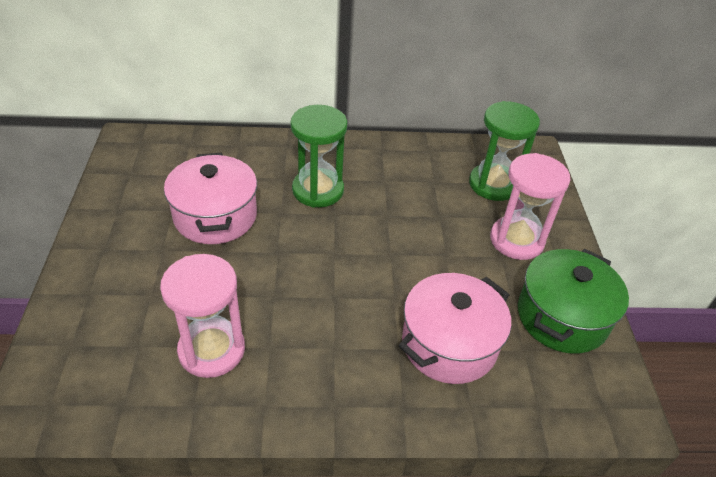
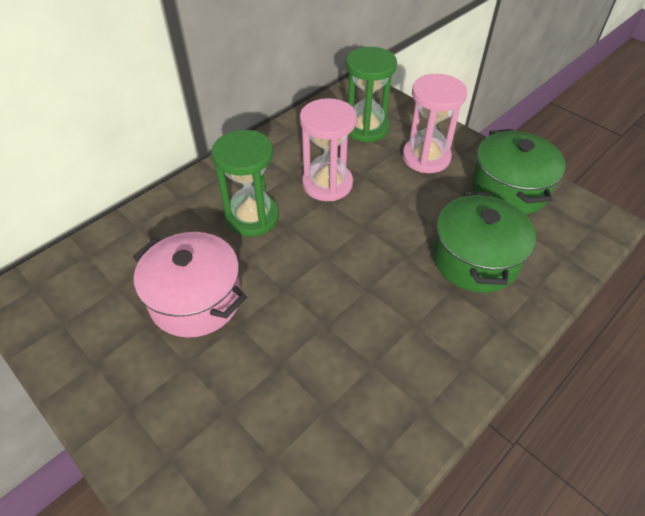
camera: 40 degrees left, 5 degrees up
(211, 350) = (335, 406): pink hourglass -> pink hourglass (327, 184)
(449, 344) = (475, 259): pink pot -> green pot

